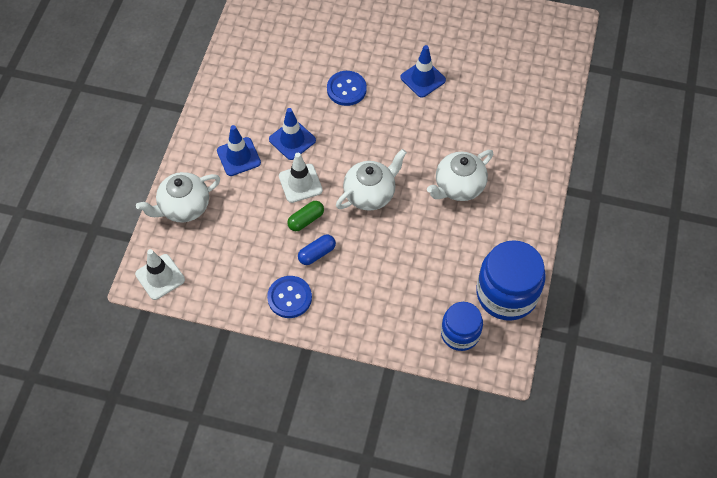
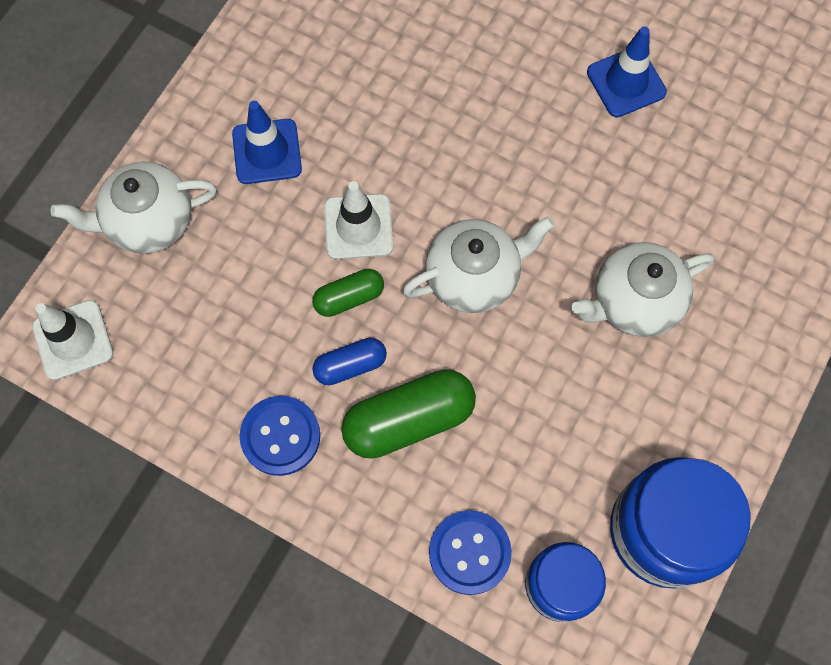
camera: 15 degrees right, 10 degrees up
(292, 140) = (367, 142): blue traffic cone -> none
(346, 89) = (486, 71): blue button -> blue button (469, 552)
(356, 273) = (408, 420): none -> green capsule

